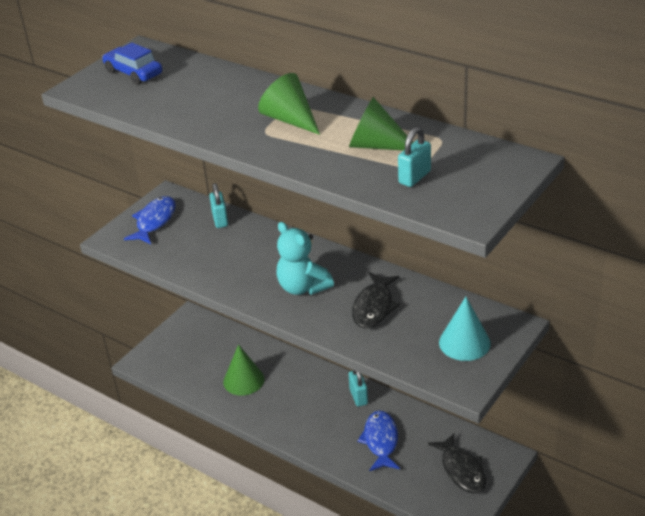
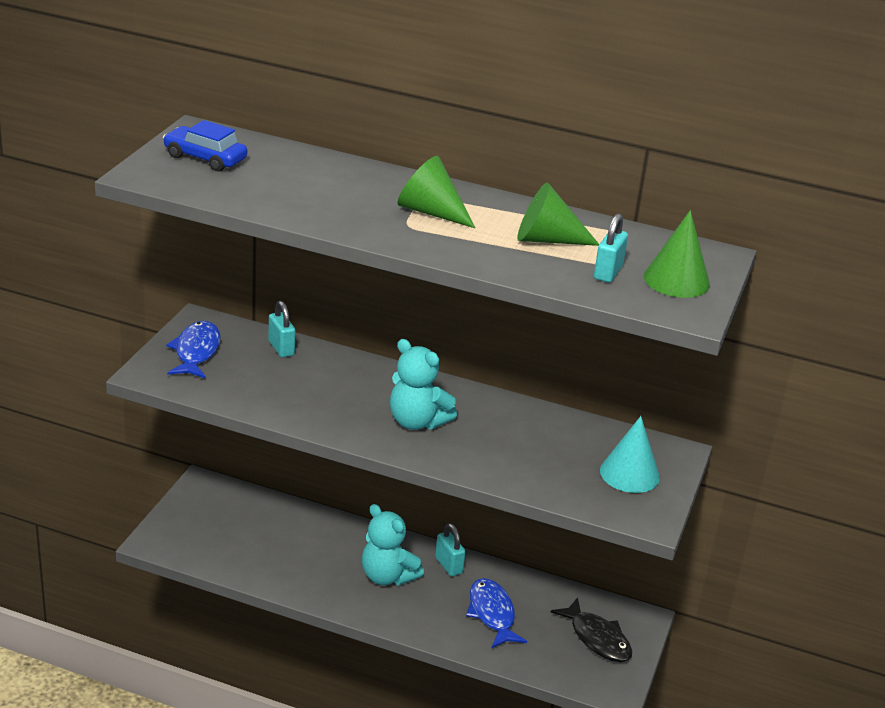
camera: 20 degrees left, 5 degrees down
(243, 380) = (298, 555): green cone -> green cone (676, 280)
(307, 402) = (387, 576): none -> turquoise teddy bear
(374, 307) = (511, 440): black fish -> none

